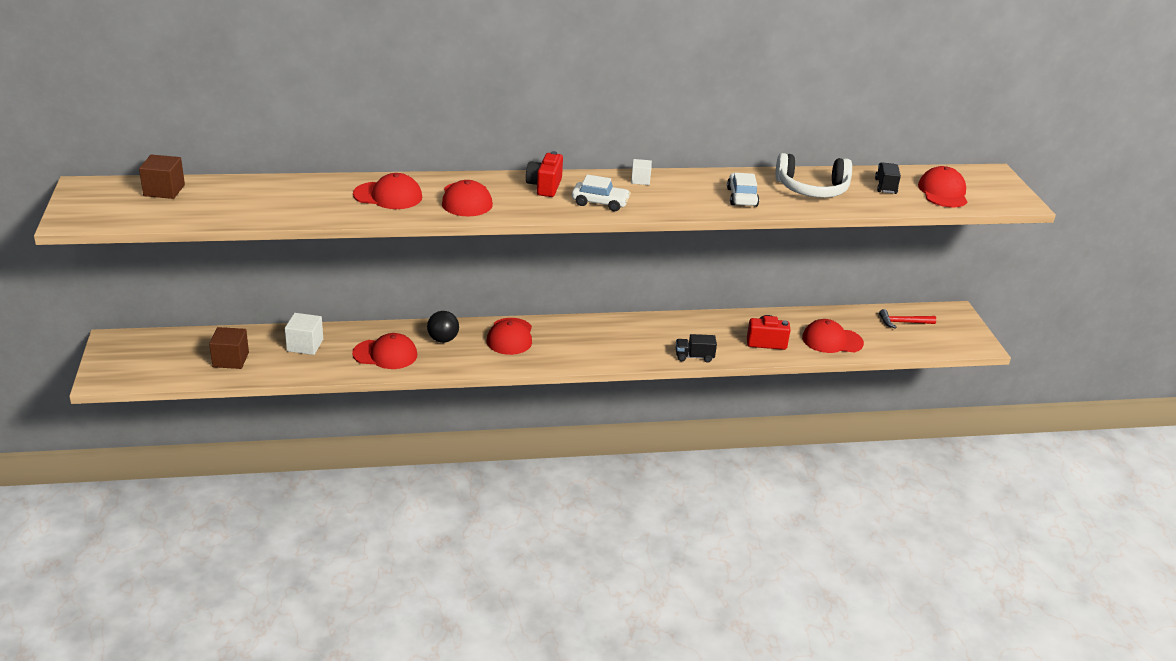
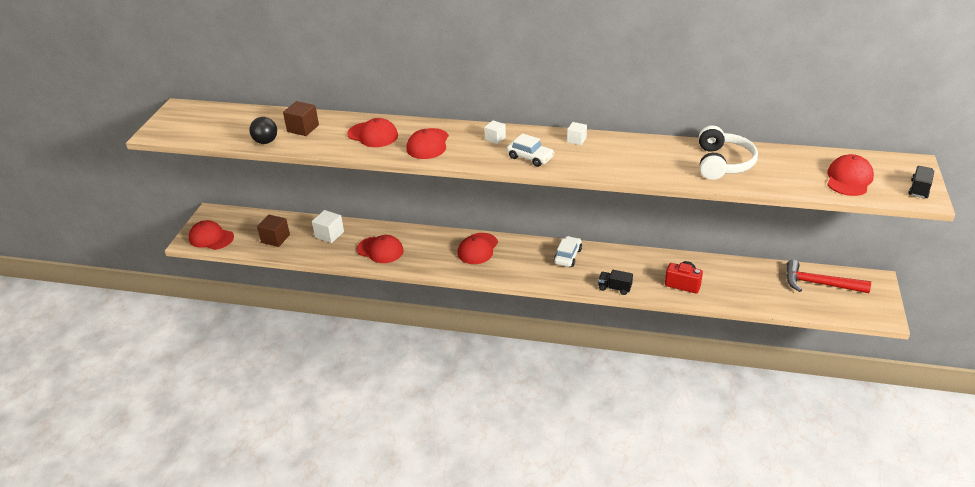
camera: 25 degrees right, 5 degrees up
(164, 190) = (226, 115): brown cube -> brown cube (303, 128)
(443, 339) = (427, 244): black ball -> black ball (266, 142)
(544, 187) = (495, 138): red camera -> white cube
(741, 197) = (654, 164): white car -> white car (567, 256)
(812, 189) = (723, 163): white headphones -> white headphones turned 105 degrees counterclockwise
(832, 340) = (743, 291): red cap -> red cap (211, 238)
(885, 186) = (795, 167): black truck -> black truck (919, 189)
(903, 322) = (819, 284): red hammer -> red hammer, size x1.64

